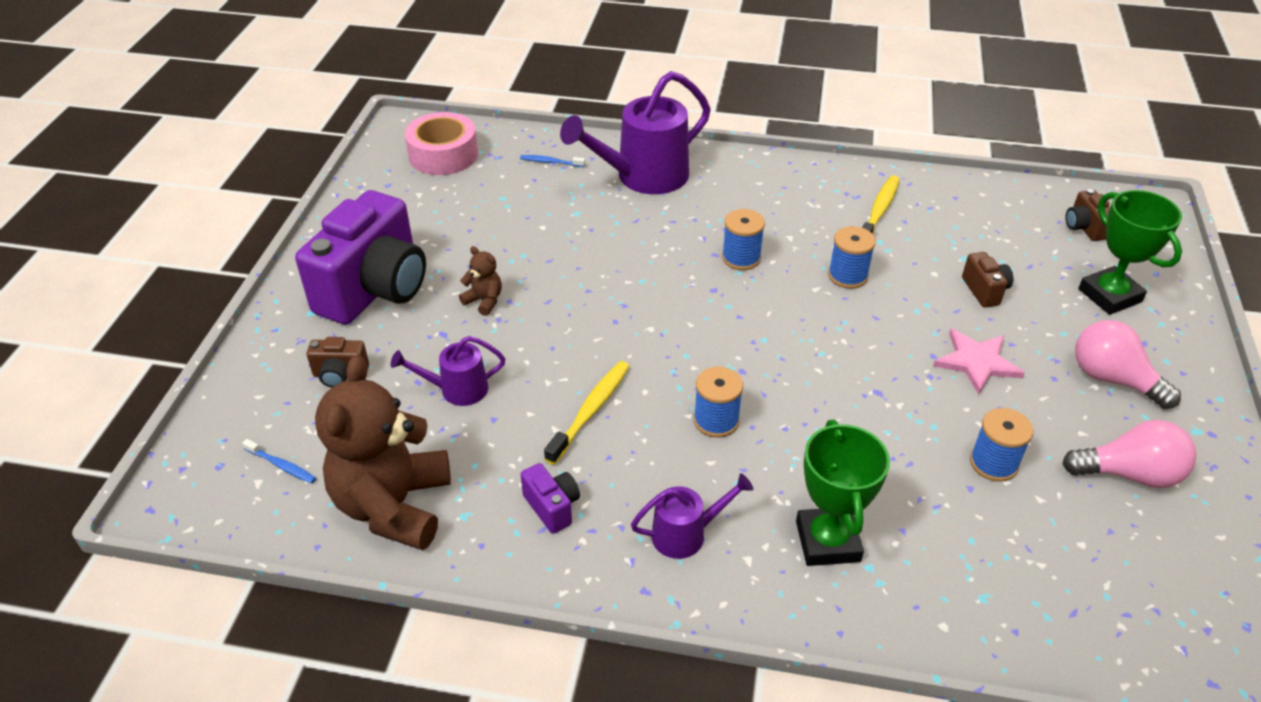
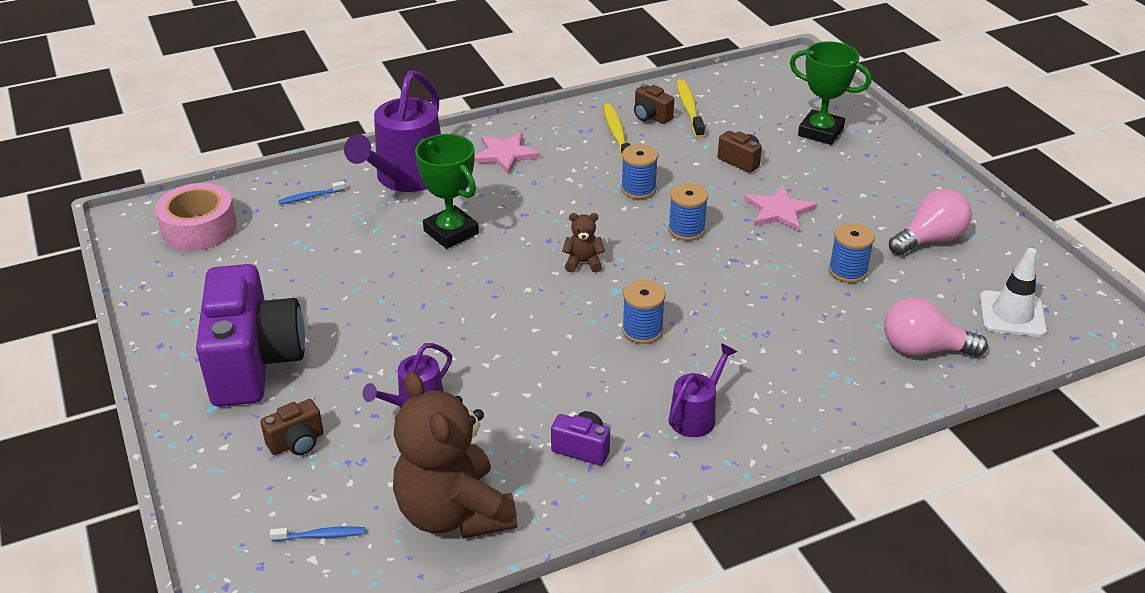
camera: 35 degrees left, 5 degrees down
(484, 301) = (367, 328): brown teddy bear -> brown teddy bear (583, 263)
(590, 411) = (542, 368): yellow toothbrush -> yellow toothbrush (689, 109)
(741, 258) = (547, 208): blue spool -> blue spool (686, 230)
(751, 189) = (504, 154): none -> pink star
(827, 541) = (793, 371): green trophy -> green trophy (451, 232)
(1084, 228) = (765, 93): brown camera -> brown camera (651, 117)
(1112, 379) = (869, 185): pink light bulb -> pink light bulb (923, 349)
(1153, 612) = (1012, 314): none -> white traffic cone

